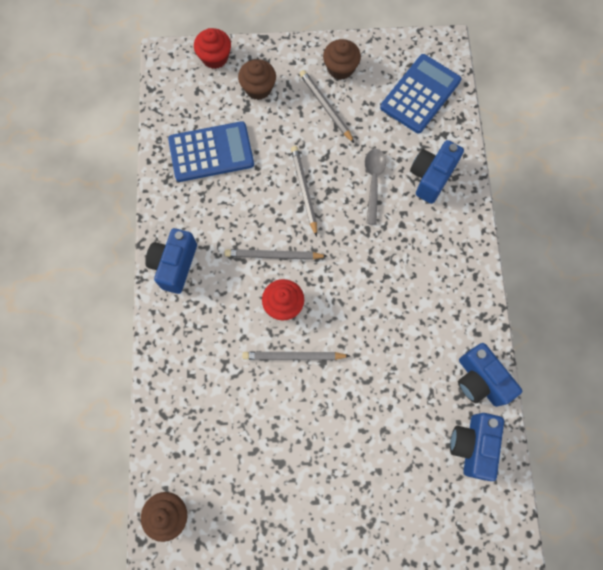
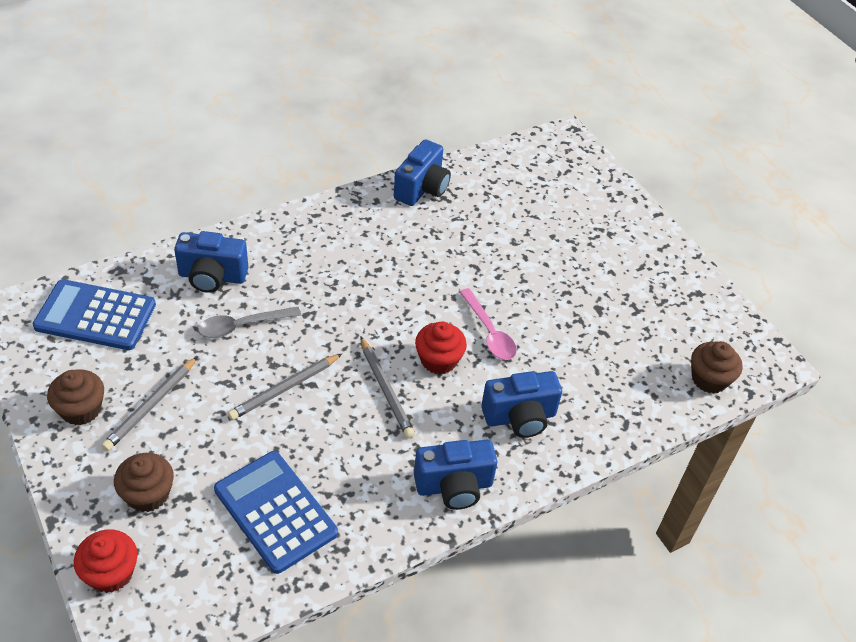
camera: 120 degrees left, 25 degrees down
(293, 356) = (489, 332): grey pencil -> pink spoon
(472, 445) = (485, 180): blue camera -> blue camera (520, 417)

